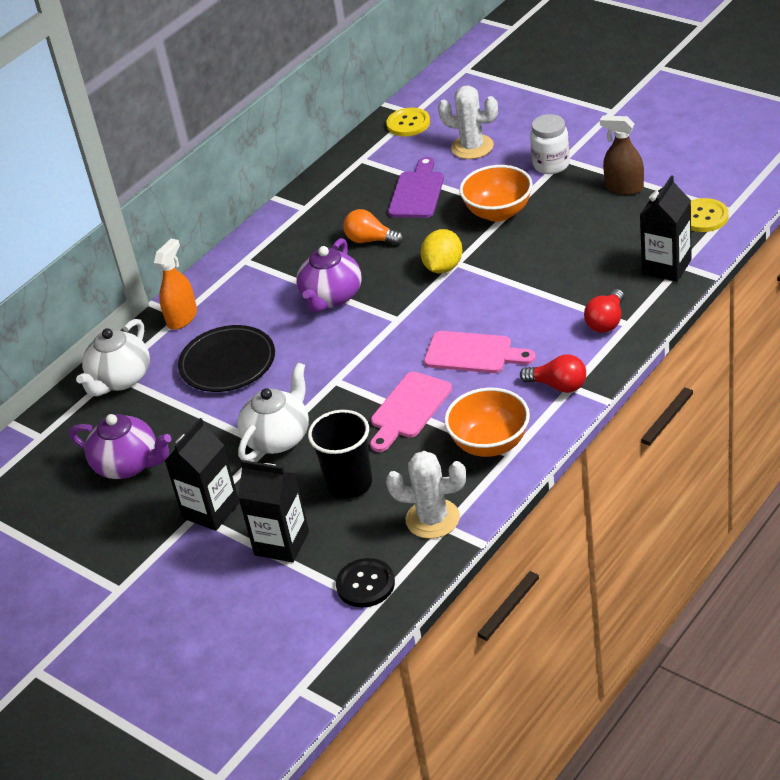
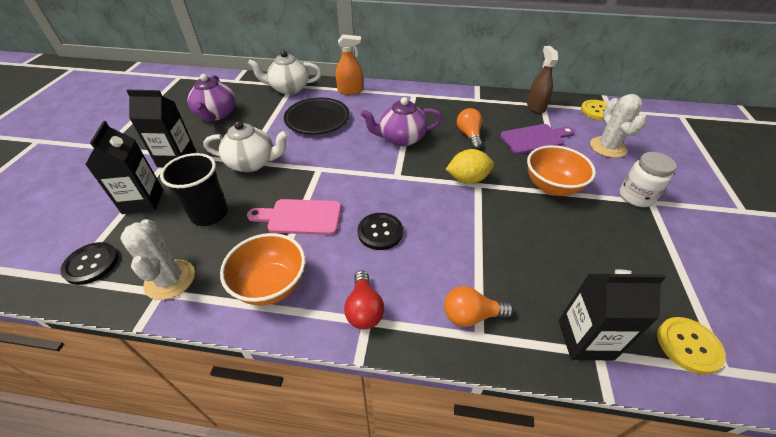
camera: 55 degrees right, 5 degrees up
(473, 353) = (380, 232): pink cutting board -> black button
(606, 321) = (471, 315): red light bulb -> orange light bulb
(624, 187) = (660, 257): brown spray bottle -> brown spray bottle (535, 107)

